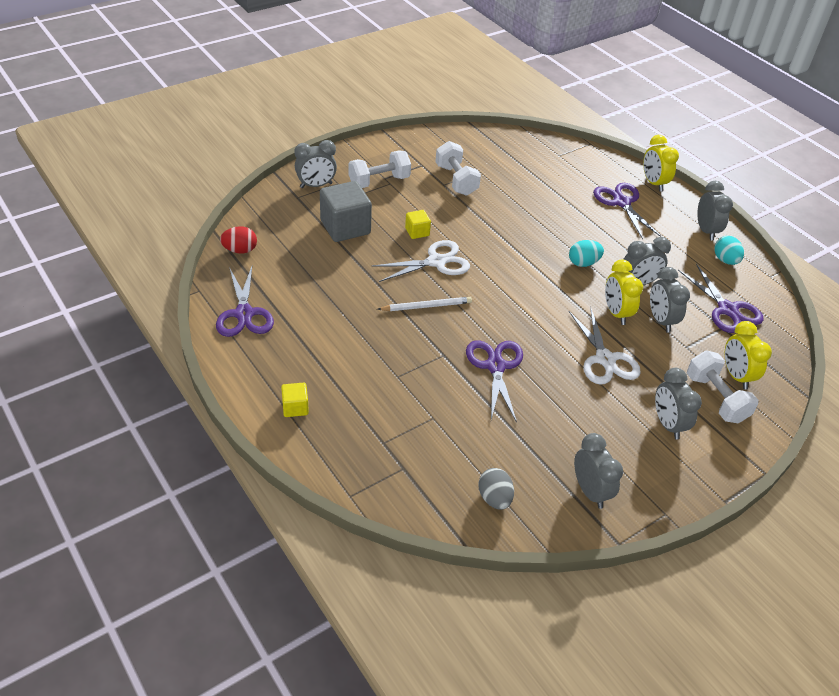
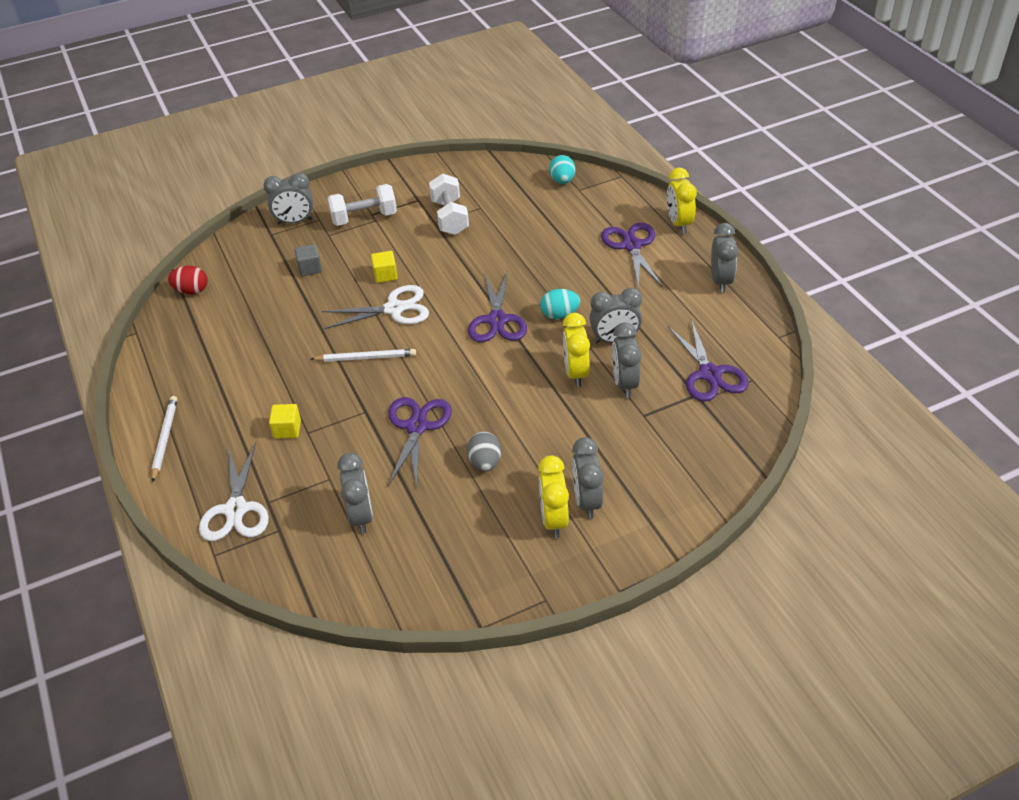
camera: 15 degrees right, 0 degrees up
(244, 314) = (173, 359): purple scissors -> purple scissors (497, 320)
(263, 389) = (165, 439): none -> white pencil
(295, 407) = (190, 459): yellow cube -> yellow cube (287, 429)
(345, 227) = (310, 268): grey cube -> grey cube, size x0.49
(494, 498) = (363, 569): grey egg -> grey egg (485, 463)
(590, 491) = (470, 569): grey clock -> grey clock (361, 516)
(605, 359) = (543, 425): white scissors -> white scissors (236, 509)
(716, 398) = (655, 475): white dumbbell -> none
(725, 260) = (730, 316): turquoise egg -> turquoise egg (562, 181)
(736, 376) = (689, 451): yellow clock -> yellow clock (553, 520)

